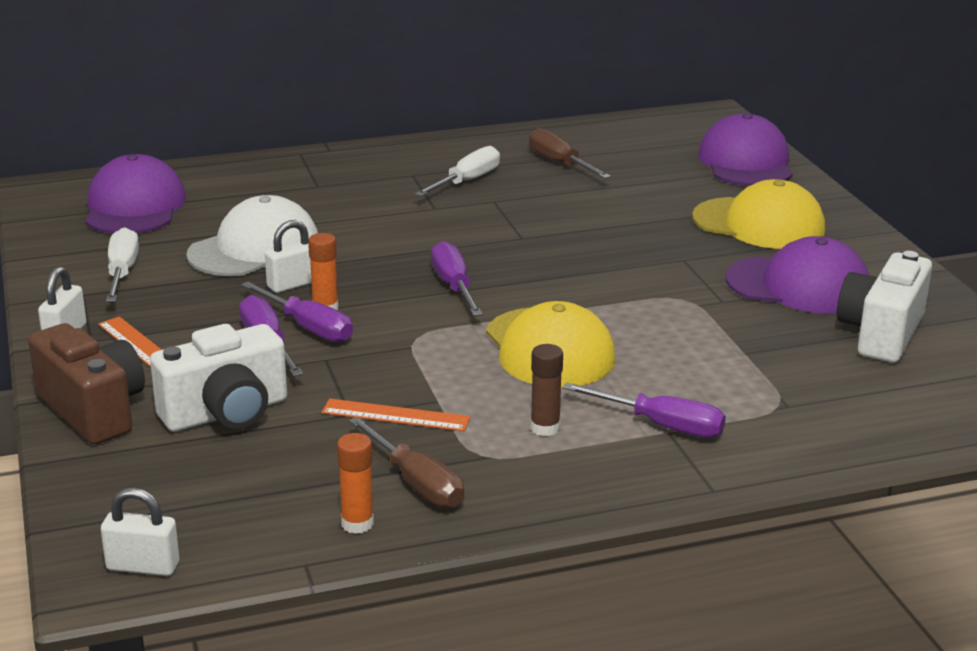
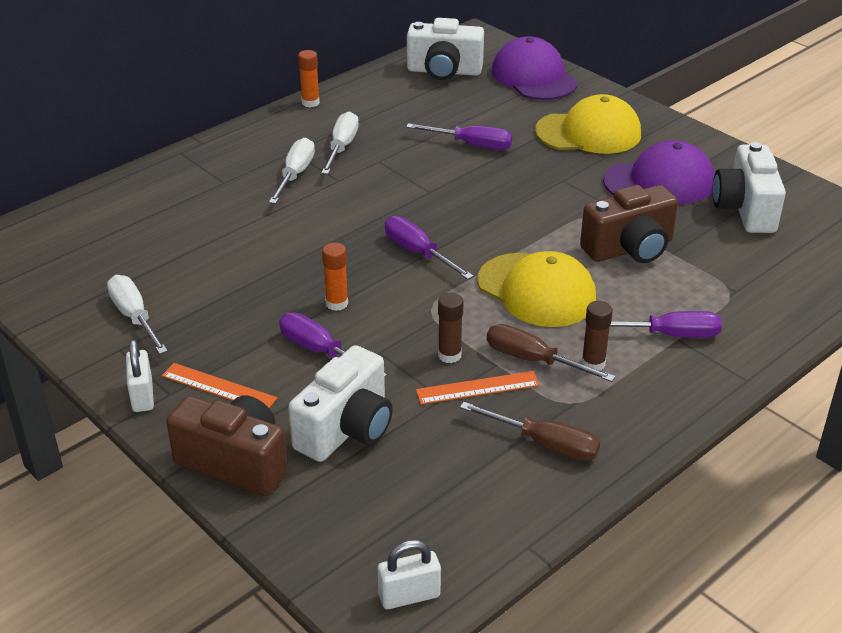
camera: 25 degrees left, 10 degrees up
(134, 206) = (83, 245): purple cap -> none
(254, 249) = (227, 260): white cap -> none
(293, 284) = (290, 287): white padlock -> none
(308, 327) = (339, 326): purple screwdriver -> purple screwdriver (472, 145)
(357, 524) = (534, 496): orange glue stick -> orange glue stick (310, 102)
(395, 194) = (295, 174): none -> white screwdriver
(395, 380) = (449, 355): none -> brown glue stick
(560, 163) = (398, 111): brown screwdriver -> brown screwdriver (533, 360)
(646, 138) = (444, 71): none -> white camera
(697, 337) = (630, 249): none -> brown camera

